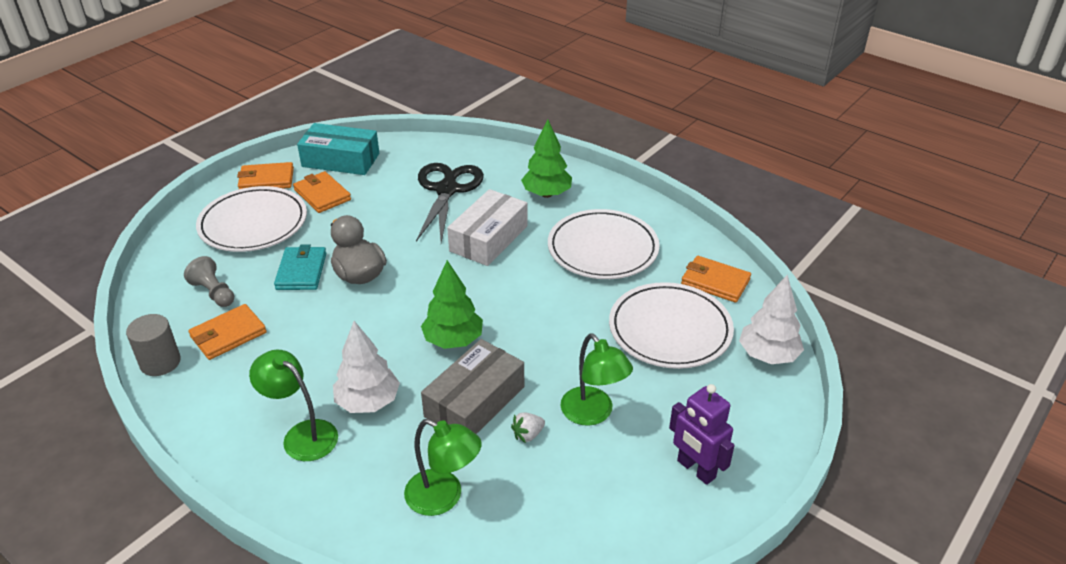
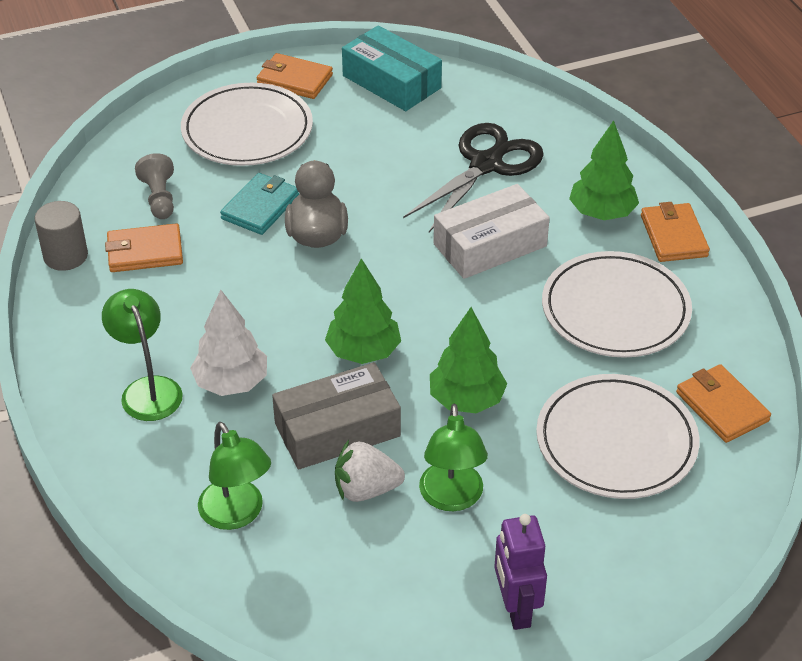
camera: 30 degrees right, 5 degrees up
(322, 195) = (342, 120): orange wallet -> orange wallet (673, 236)
(528, 435) = (366, 489): white strawberry -> white strawberry, size x1.69
(551, 343) = (466, 400): none -> green tree
(768, 355) = (710, 522): white tree -> none

